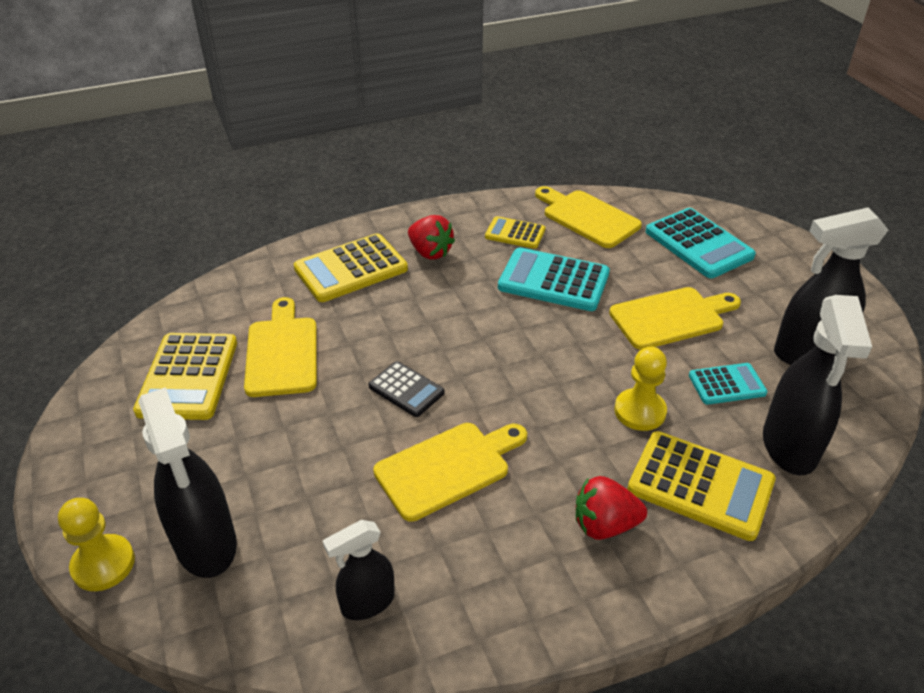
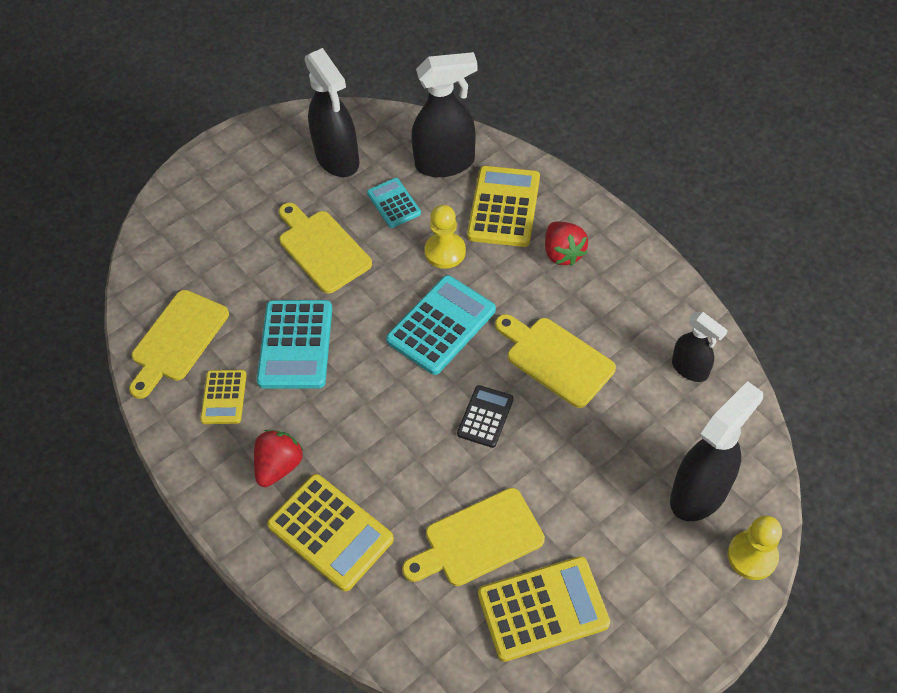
camera: 105 degrees left, 15 degrees up
(698, 244) = (203, 243): turquoise calculator -> turquoise calculator (441, 325)

